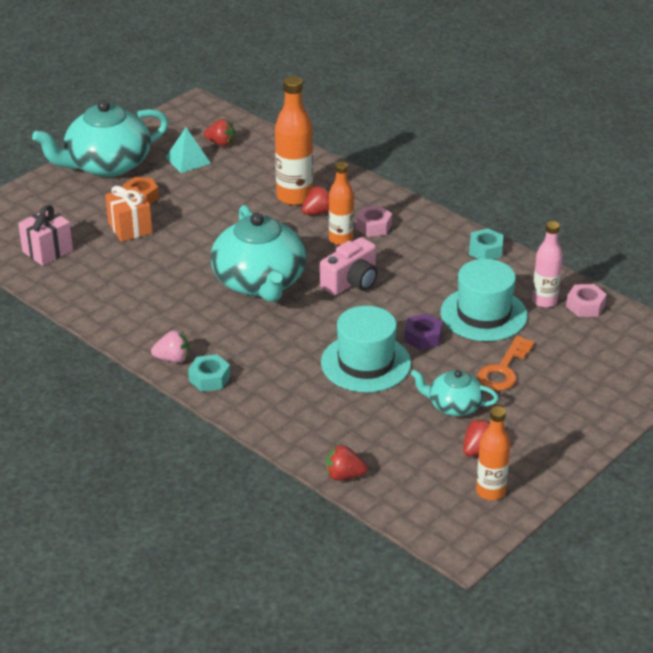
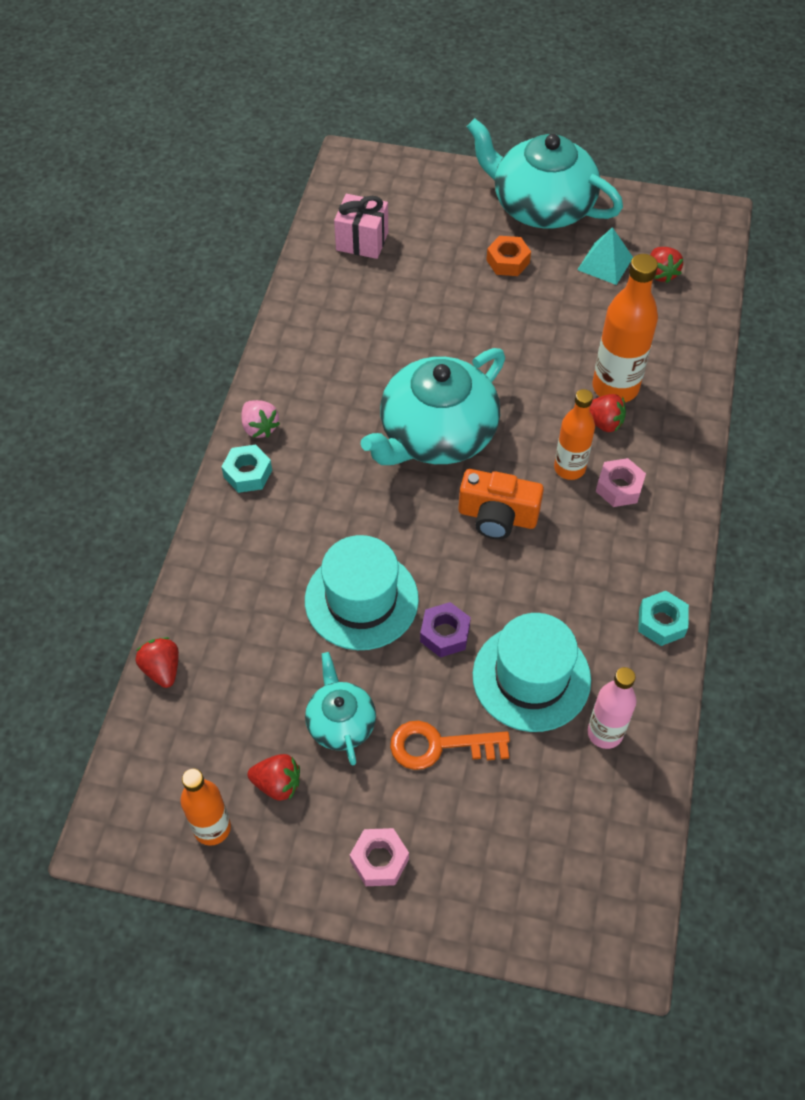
camera: 60 degrees right, 20 degrees up
(130, 228) = (448, 281): orange gift -> none
(351, 282) = (497, 517): pink camera -> orange camera
(585, 306) = (629, 785): pink nut -> pink nut (379, 860)

